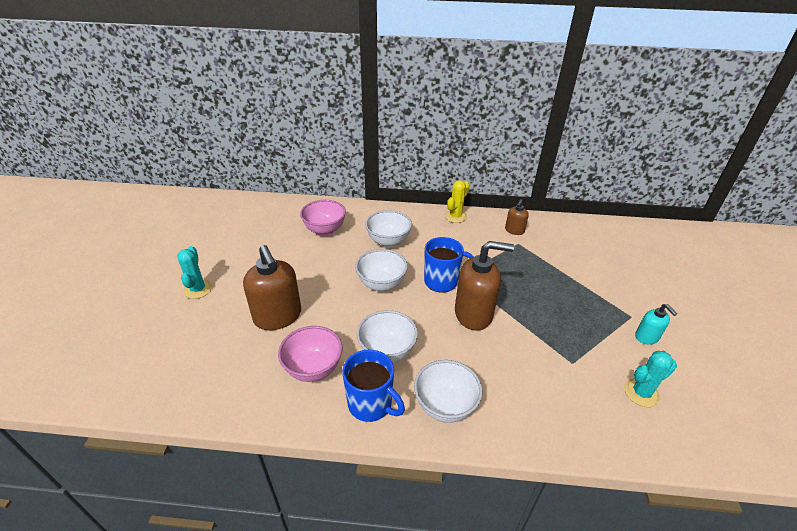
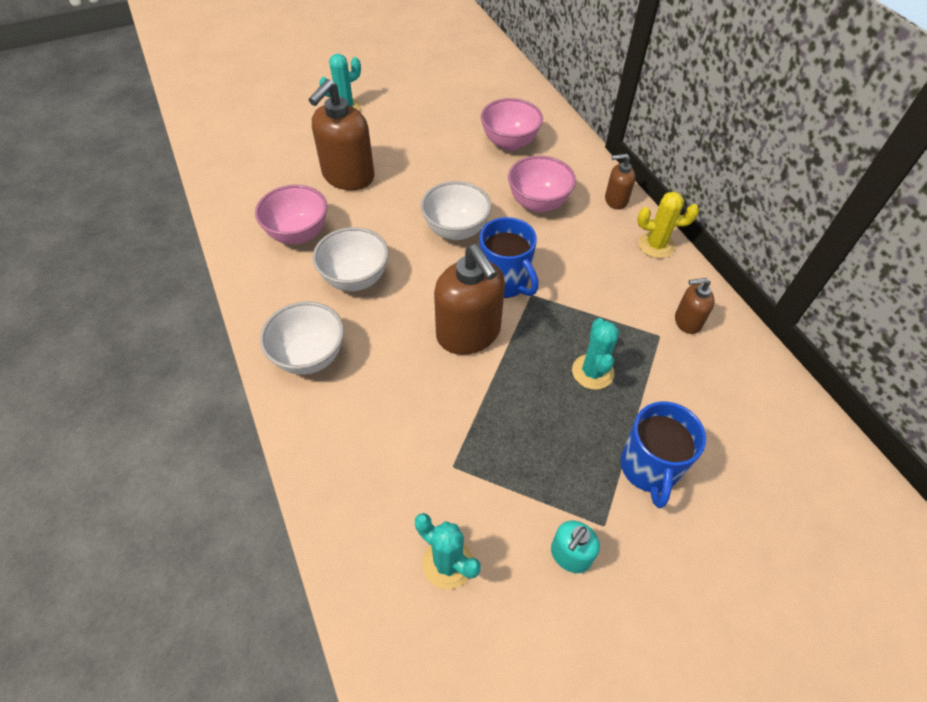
camera: 60 degrees right, 15 degrees up
(371, 404) = (279, 295): blue mug -> blue mug (649, 468)
(388, 241) = (538, 203): white bowl -> pink bowl
(411, 214) = (615, 200): none -> brown soap dispenser
(530, 277) = (592, 372): none -> turquoise cactus

